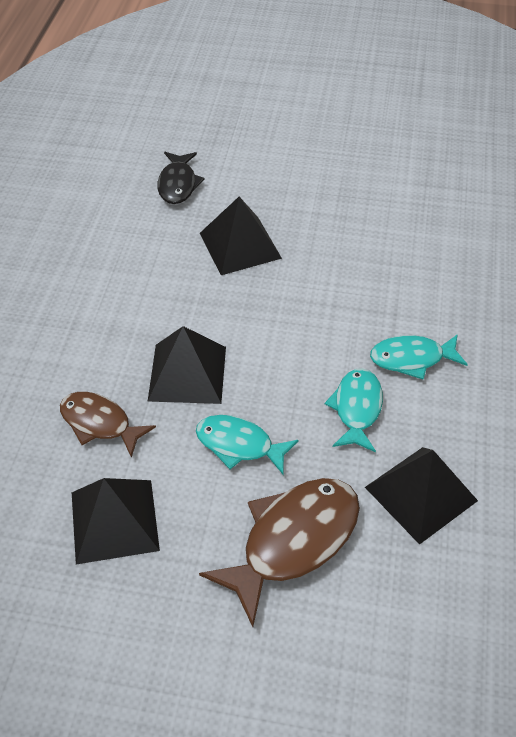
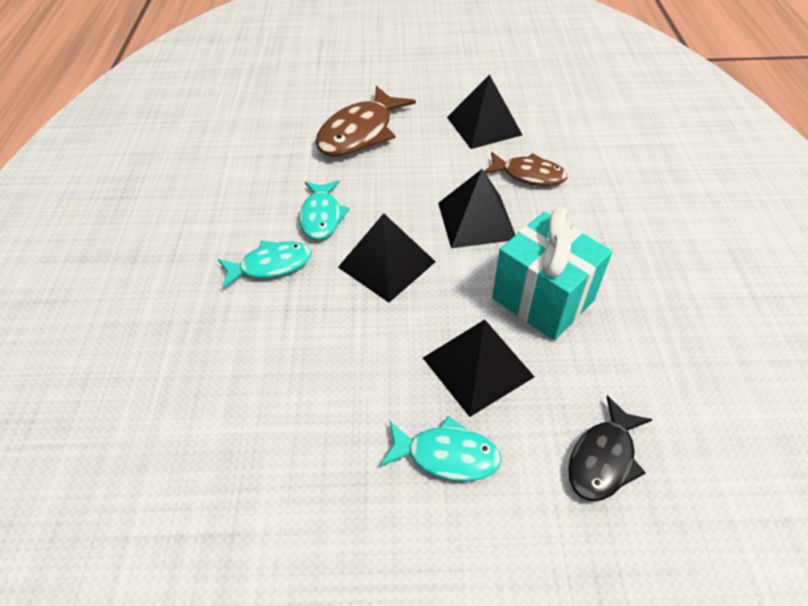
camera: 170 degrees right, 0 degrees up
(162, 285) = (542, 299): none -> turquoise gift
(178, 184) = (603, 458): black fish -> black fish turned 135 degrees counterclockwise
(239, 445) = (413, 178): turquoise fish -> turquoise fish (446, 455)
(420, 494) = (270, 169): black pyramid -> black pyramid (387, 264)

